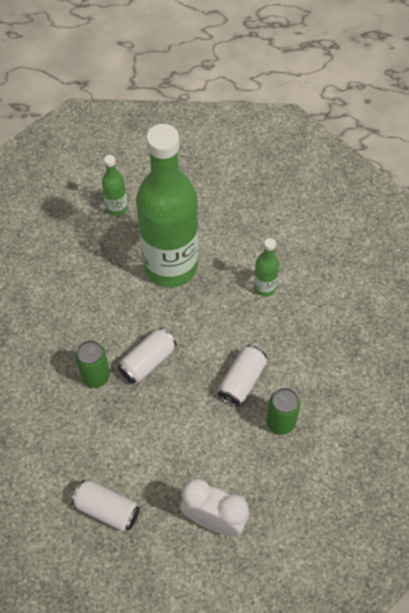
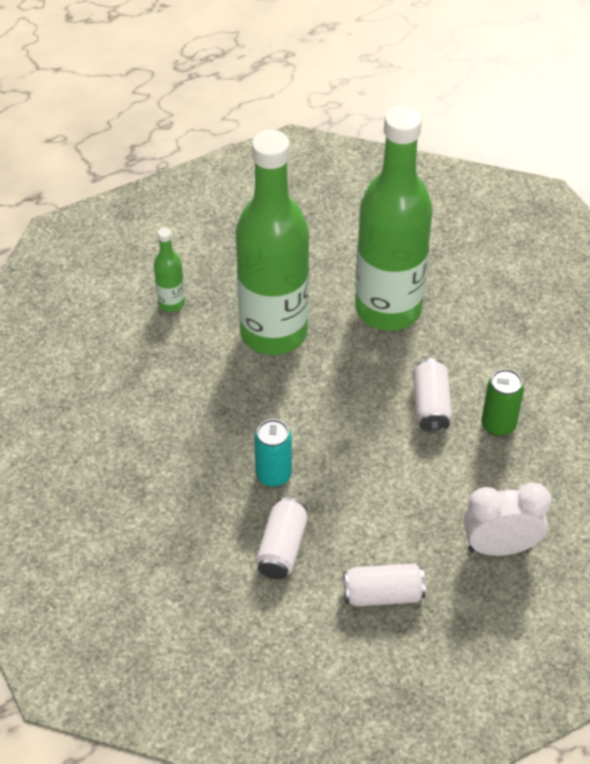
camera: 30 degrees left, 10 degrees down
(96, 376) = (273, 475): green can -> turquoise can
(148, 361) = (319, 434): white can -> white can (282, 548)
(264, 287) = (388, 309): green bottle -> green bottle, size x2.46

